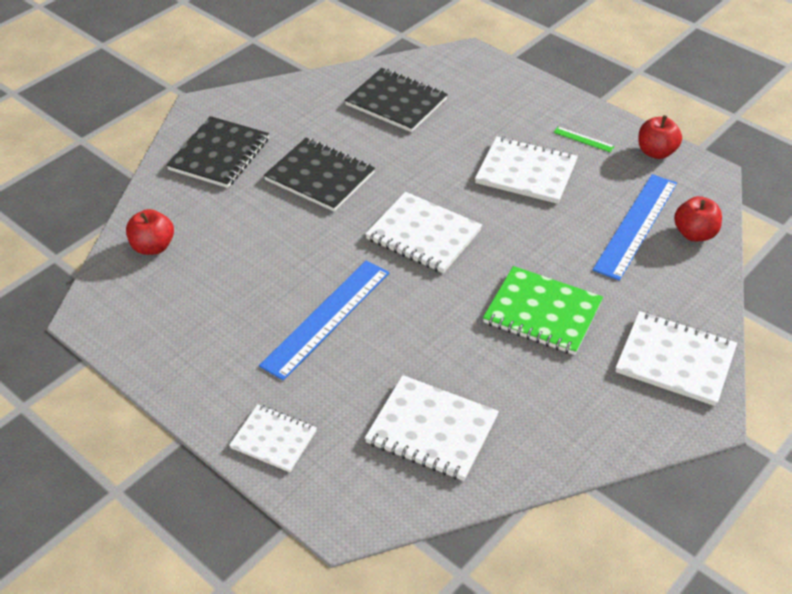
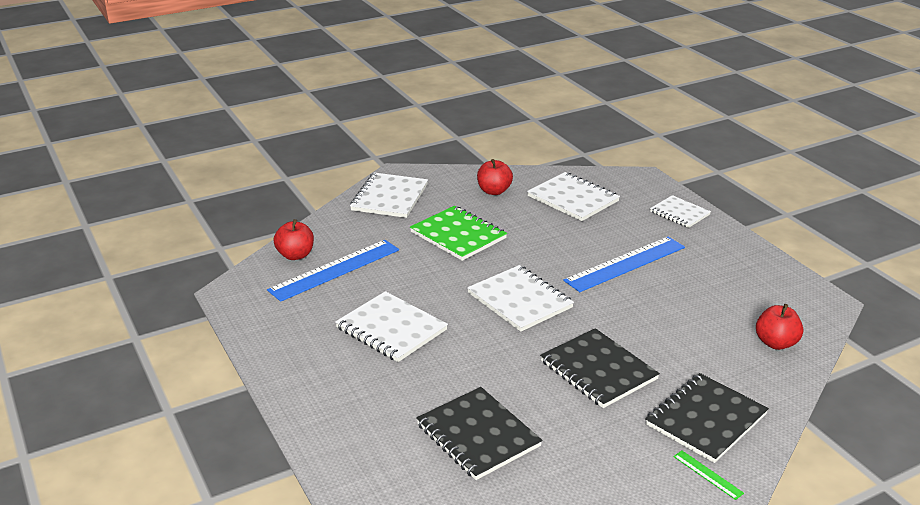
camera: 160 degrees left, 15 degrees down
(583, 139) = (308, 346): green ruler -> green ruler (707, 474)
(656, 152) = (254, 319): red apple -> red apple (494, 191)
(675, 360) = (389, 197): white notebook -> white notebook turned 60 degrees clockwise

